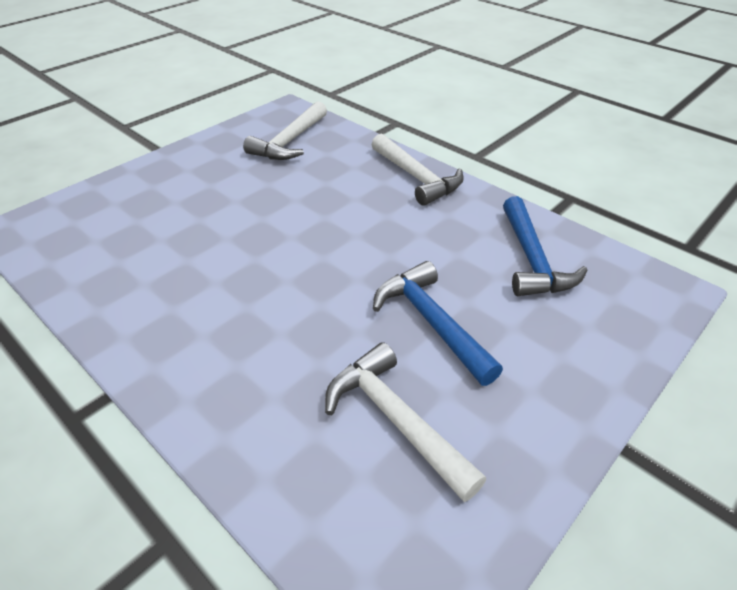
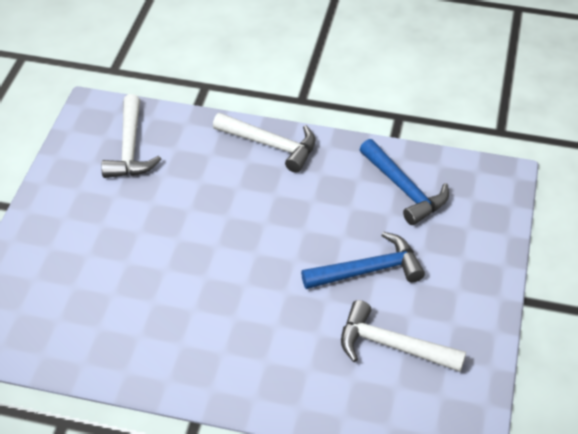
camera: 30 degrees left, 5 degrees up
(431, 322) = (369, 270): blue hammer -> blue hammer turned 135 degrees clockwise

